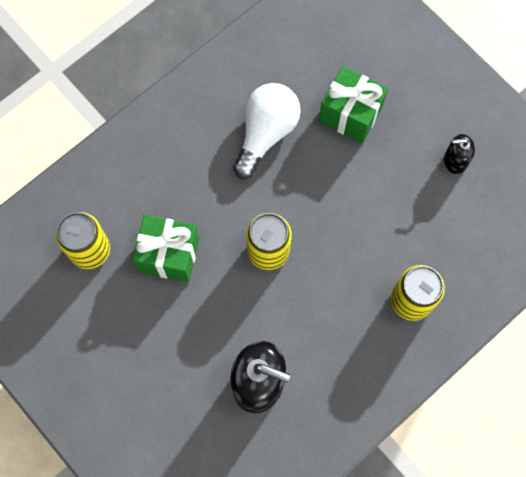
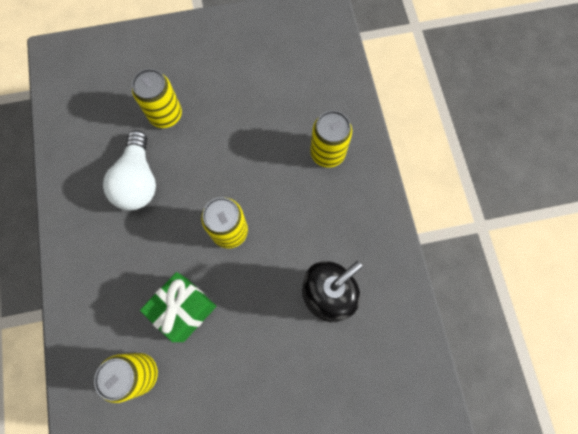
camera: 60 degrees left, 0 degrees up
(266, 133) = (138, 181): white light bulb -> white light bulb turned 150 degrees counterclockwise
(350, 114) = (165, 115): green gift -> yellow can
(455, 161) = (246, 68): black soap dispenser -> none

